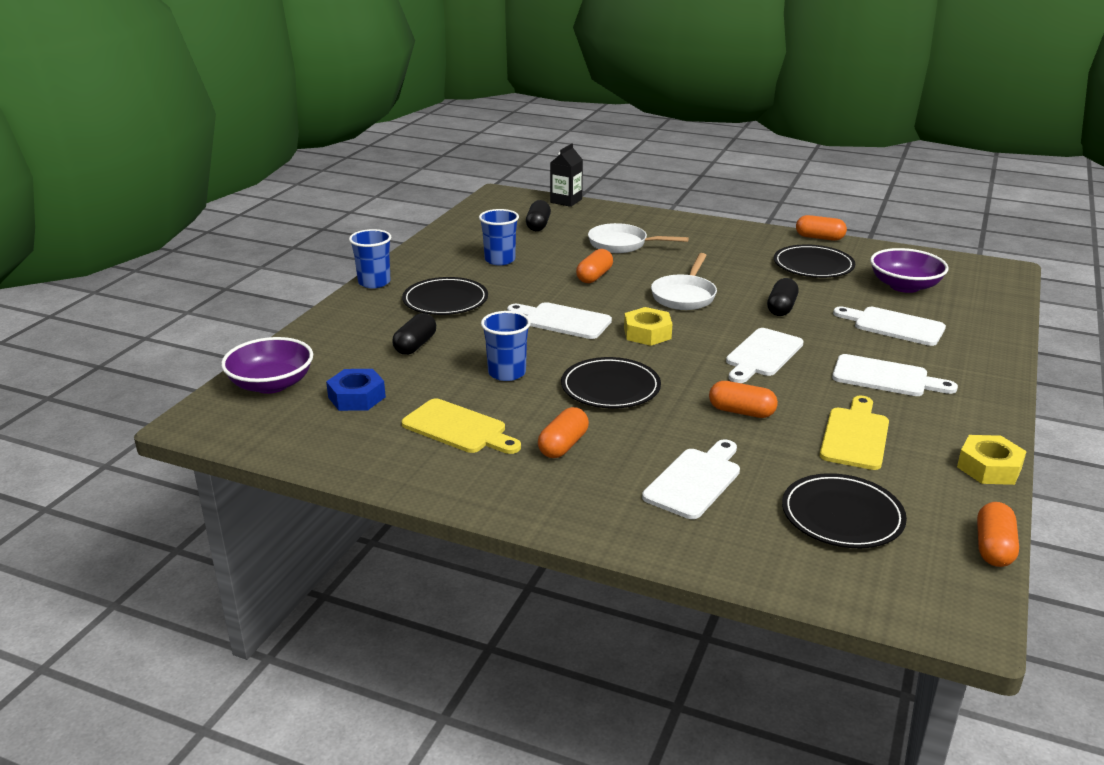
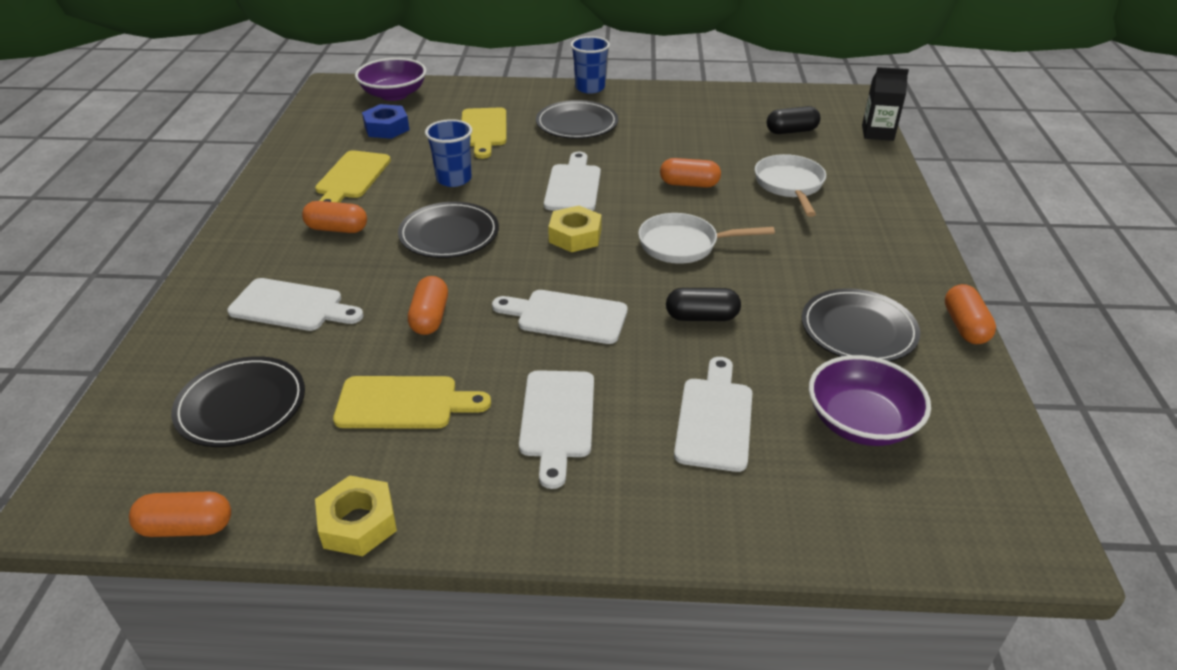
camera: 70 degrees right, 10 degrees up
(415, 345) = (483, 130): black capsule -> yellow cutting board
(500, 260) = (685, 129): blue cup -> none

